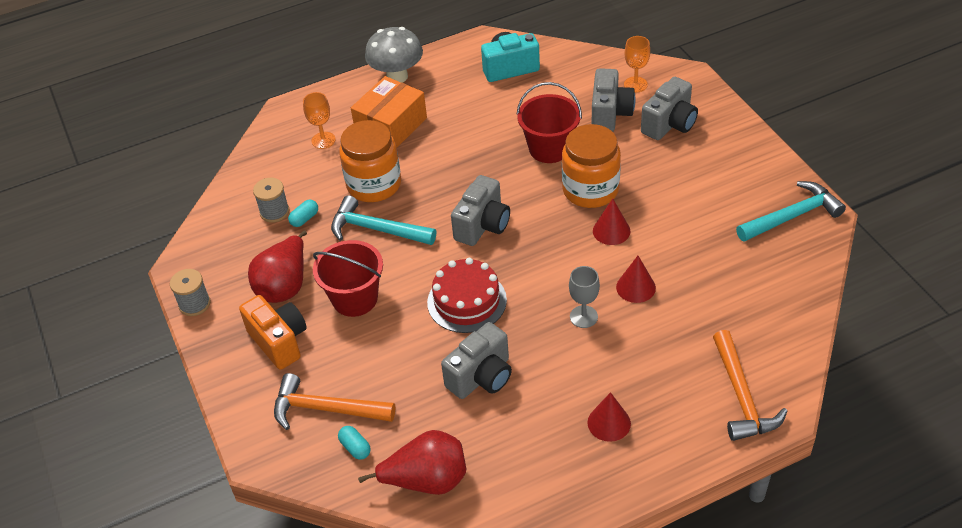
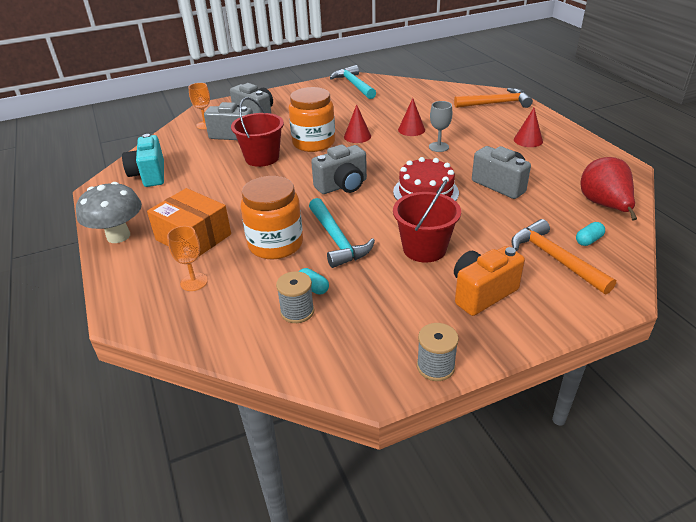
camera: 90 degrees left, 10 degrees down
(285, 285) = (407, 295): red pear -> none
(326, 409) = (554, 258): orange hammer -> orange hammer turned 135 degrees clockwise
(376, 229) = (337, 240): turquoise hammer -> turquoise hammer turned 45 degrees counterclockwise
(482, 225) = (342, 186): grey camera -> grey camera turned 120 degrees clockwise

